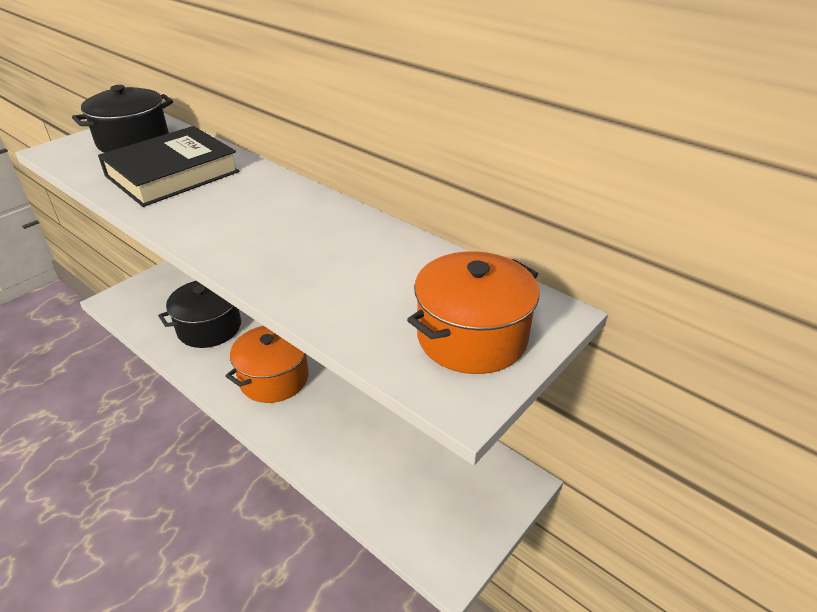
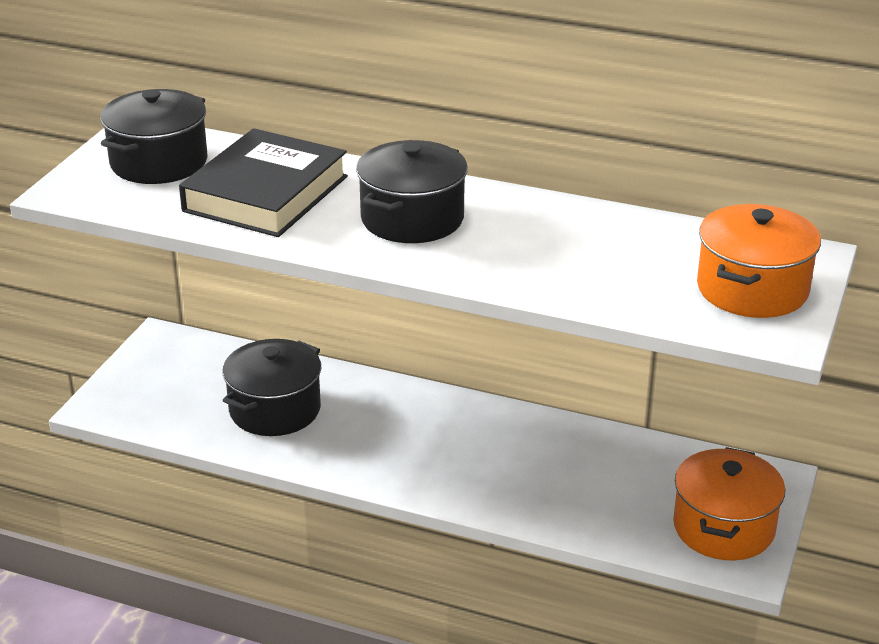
camera: 20 degrees left, 5 degrees down
(250, 211) = (412, 219): none -> black pot
(274, 378) = (414, 446): orange pot -> orange pot (723, 528)

